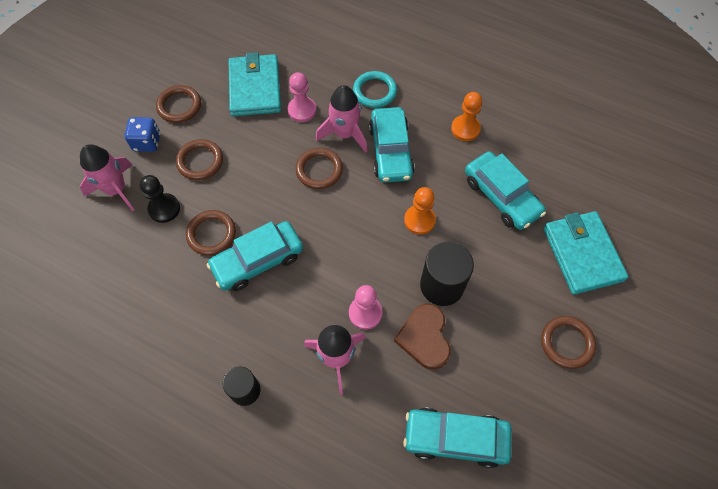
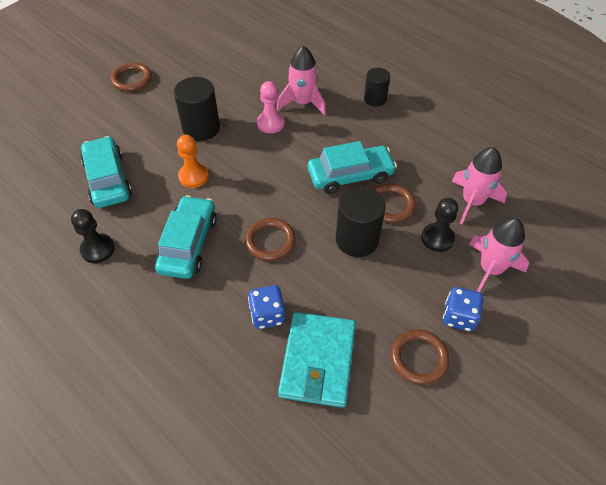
camera: 165 degrees left, 10 degrees down
(200, 161) = (397, 279): brown ring -> none
(240, 190) = (357, 239): none -> black cylinder
(302, 110) = (267, 315): pink pawn -> blue dice
(345, 134) = (228, 274): pink rocket -> pink rocket (472, 201)
(374, 91) = (172, 319): turquoise ring -> none
(424, 338) = (232, 101): brown heart -> none
(455, 438) = (238, 52): turquoise car -> none
(465, 129) = (97, 249): orange pawn -> black pawn
(582, 254) = (75, 125): turquoise wallet -> none

